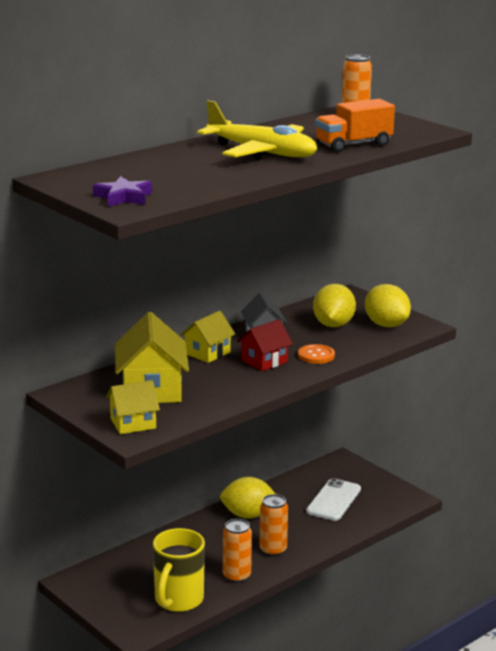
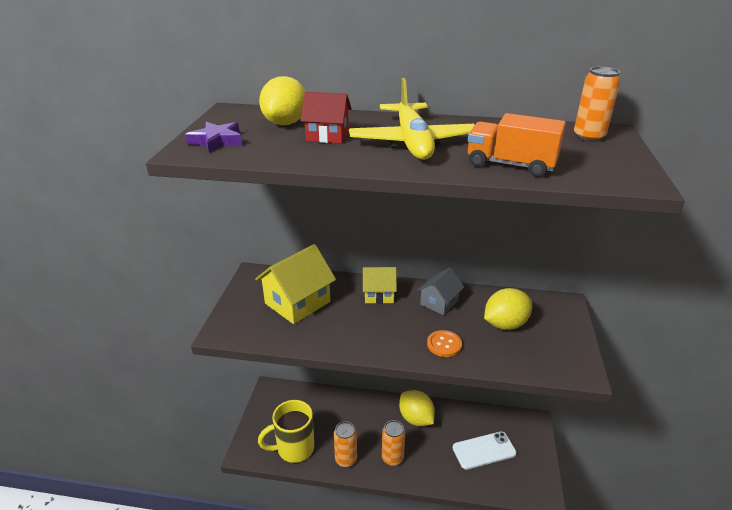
camera: 50 degrees right, 10 degrees up
(133, 423) = (241, 322): yellow house -> none
(264, 361) = (400, 325): red house -> red house (327, 136)
(386, 325) = (549, 350): yellow lemon -> yellow lemon (285, 123)

